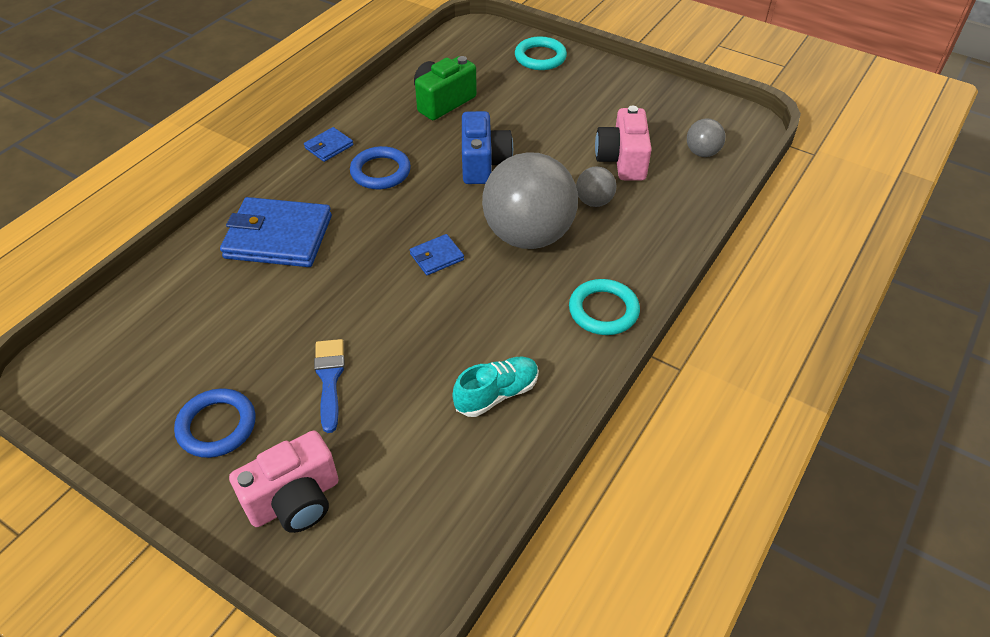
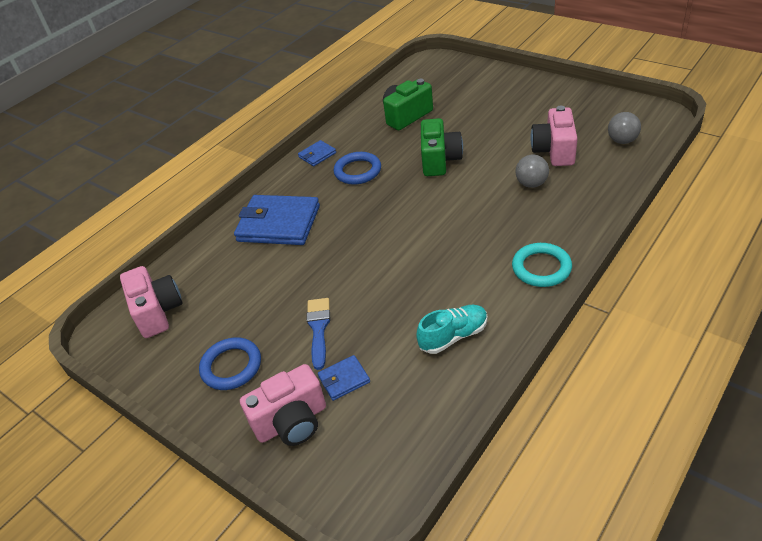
camera: 10 degrees right, 5 degrees down
(118, 350) = (157, 312): none -> pink camera
(436, 257) = (403, 232): blue wallet -> blue wallet (344, 379)
(483, 164) = (440, 160): blue camera -> green camera
(528, 235) = (477, 213): grey ball -> none
(540, 57) = (484, 77): turquoise ring -> none

